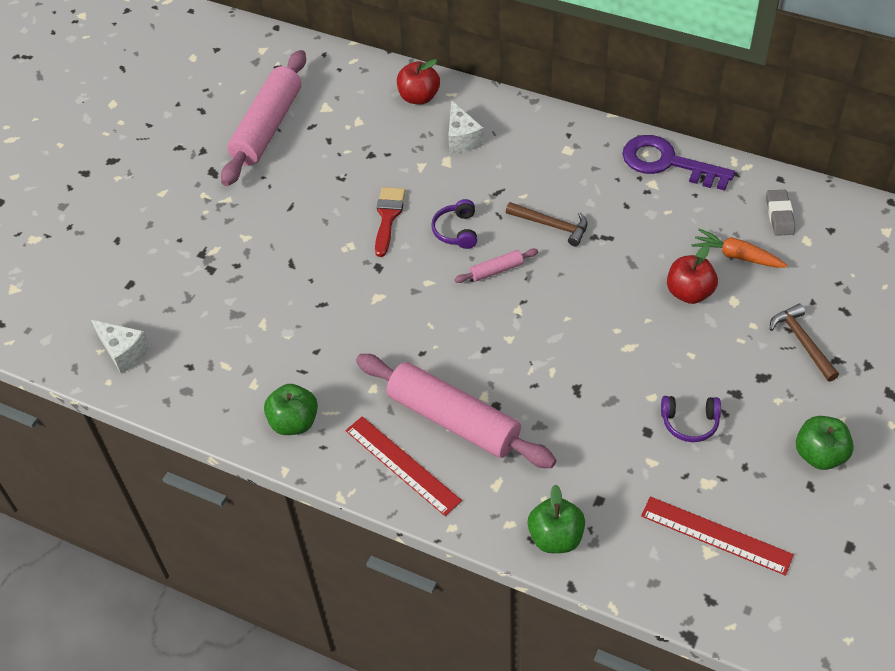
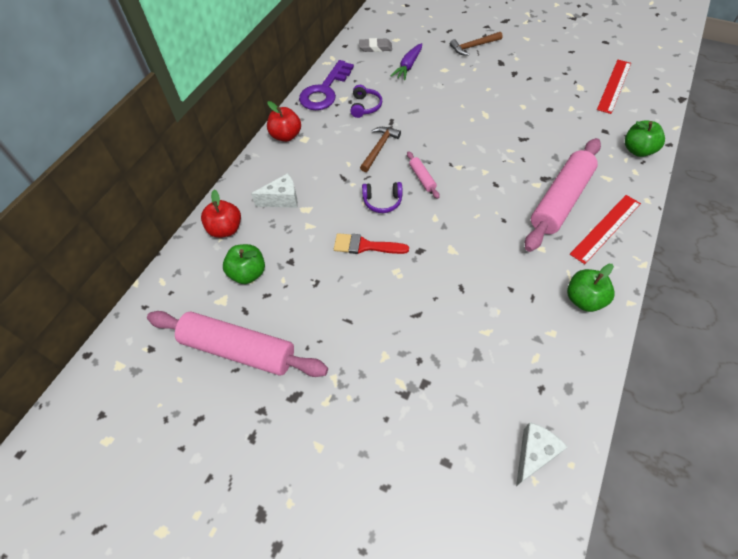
camera: 90 degrees left, 5 degrees up
(689, 293) = (439, 87): red apple -> red apple (286, 136)
(690, 423) = (539, 91): purple headphones -> purple headphones (365, 106)
(737, 256) = (408, 66): orange carrot -> purple carrot
(819, 455) = (550, 46): green apple -> green apple (248, 273)

